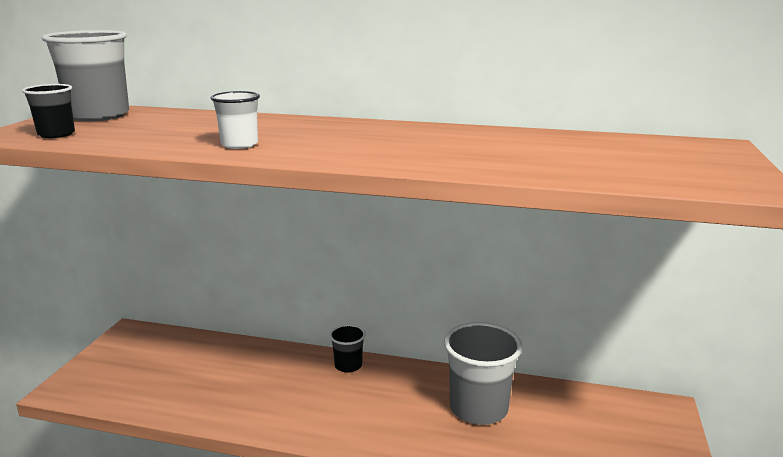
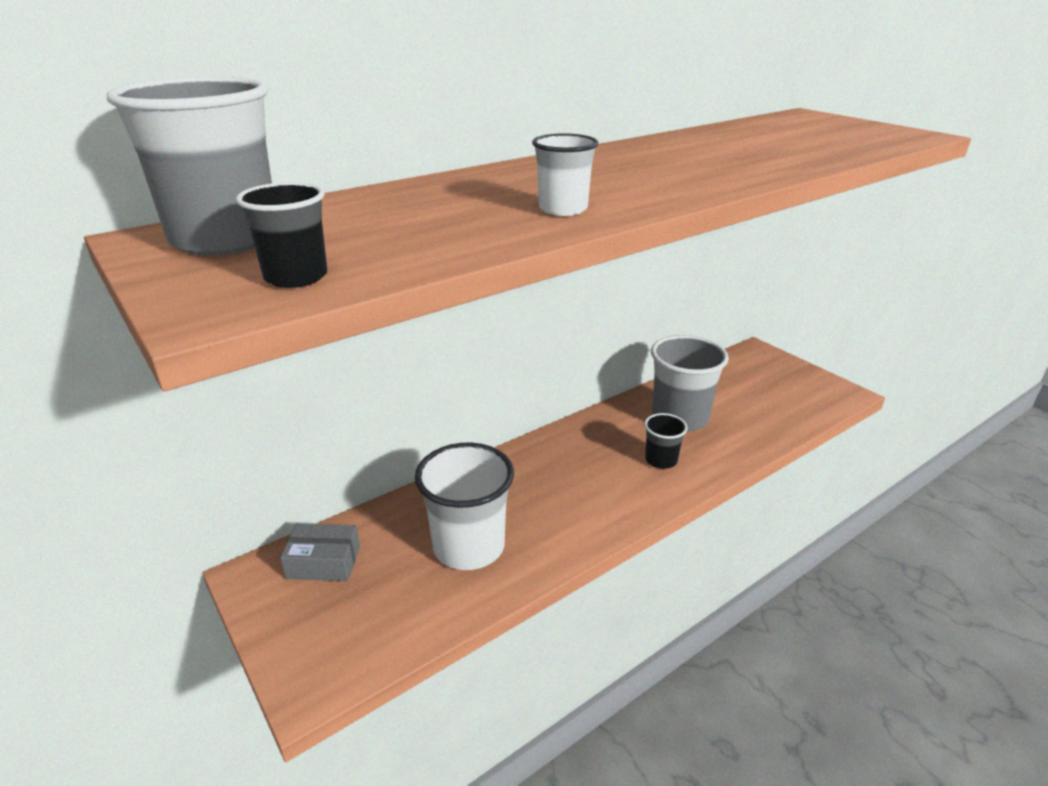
camera: 50 degrees left, 10 degrees up
(157, 345) = (323, 562): none -> grey box
(214, 385) = (469, 547): none -> white cup
(348, 365) = (542, 450): black cup -> black cup (661, 460)

